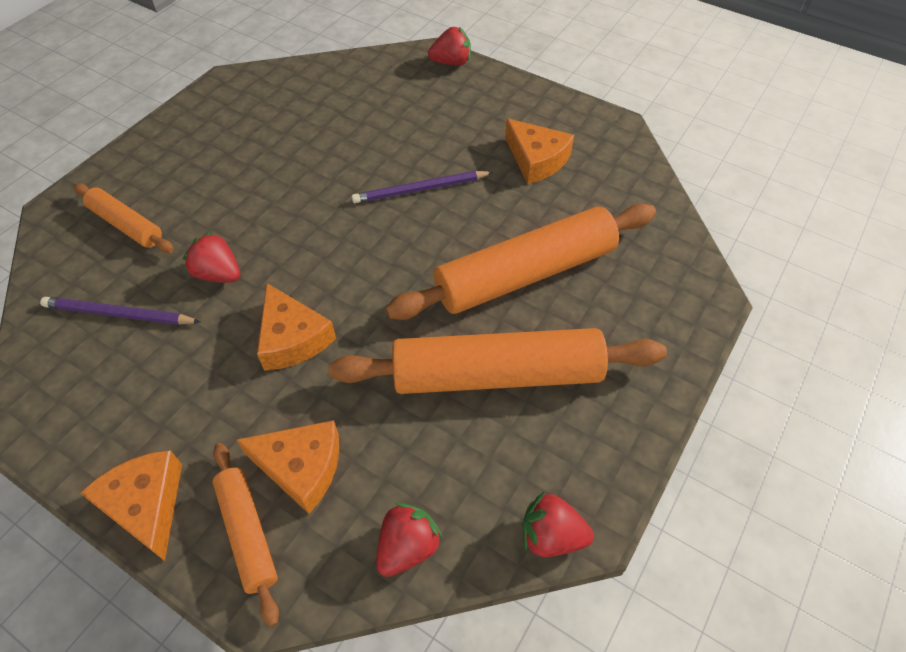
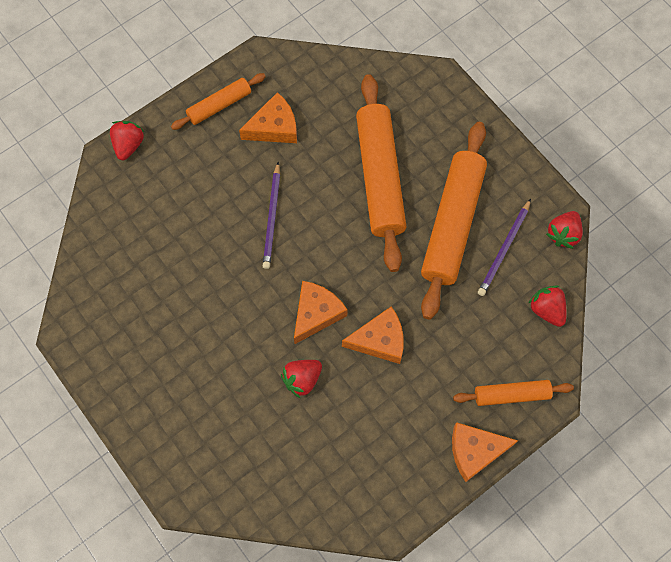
camera: 70 degrees left, 15 degrees up
(119, 314) = (315, 455): purple pencil -> purple pencil (504, 249)
(126, 225) = (223, 442): orange rolling pin -> orange rolling pin (219, 105)
(301, 467) = (479, 356): orange cheese -> orange cheese (316, 313)

